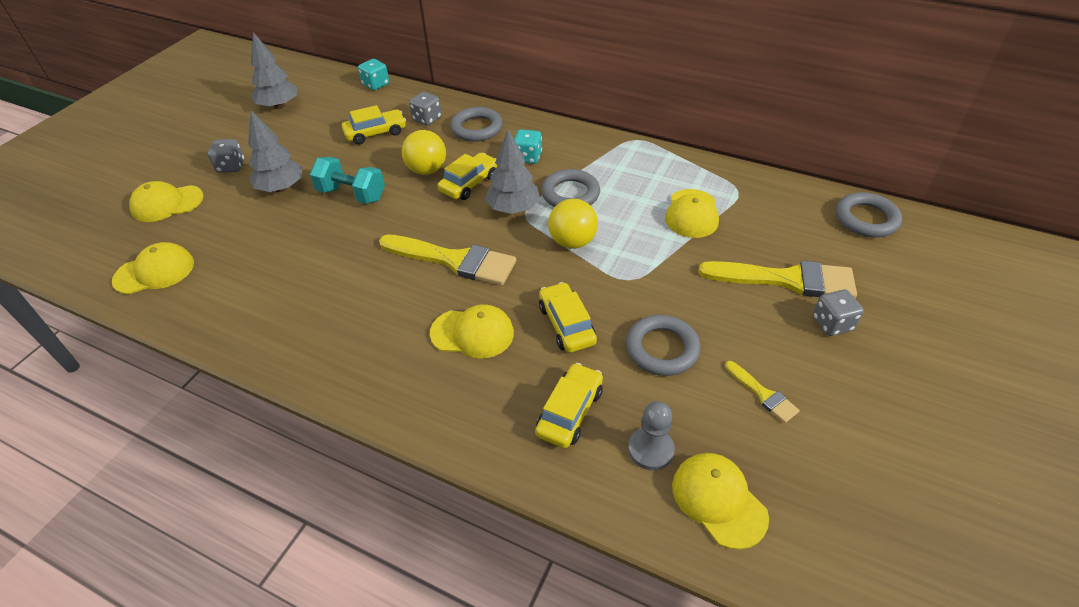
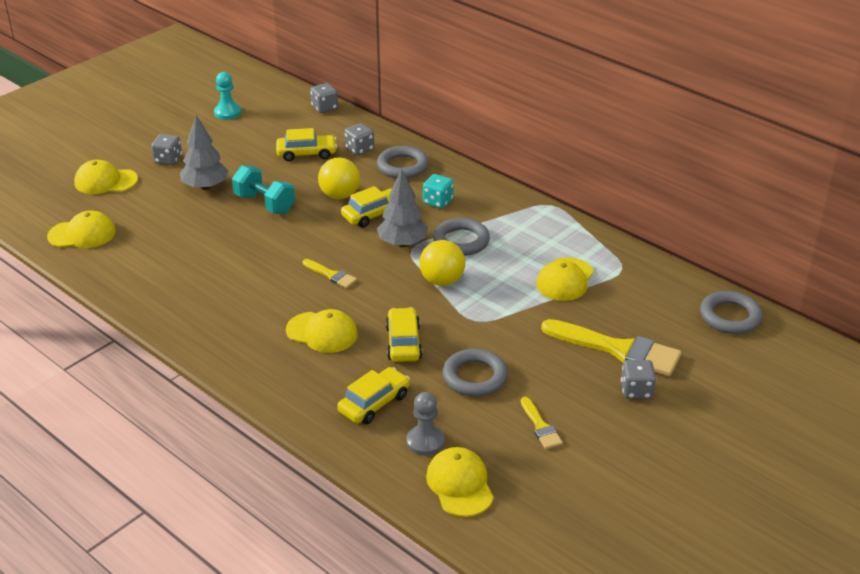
camera: 15 degrees right, 10 degrees down
(279, 106) = (227, 112): grey tree -> turquoise pawn
(376, 85) = (324, 108): turquoise dice -> grey dice
(454, 260) = (331, 275): yellow brush -> yellow brush, size x0.49

